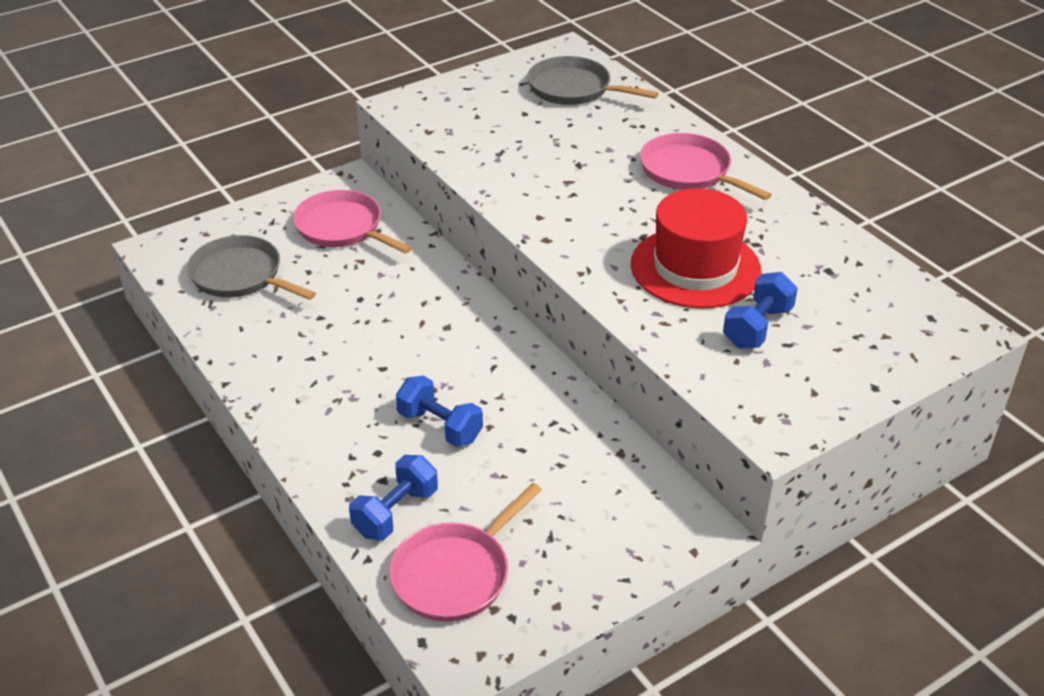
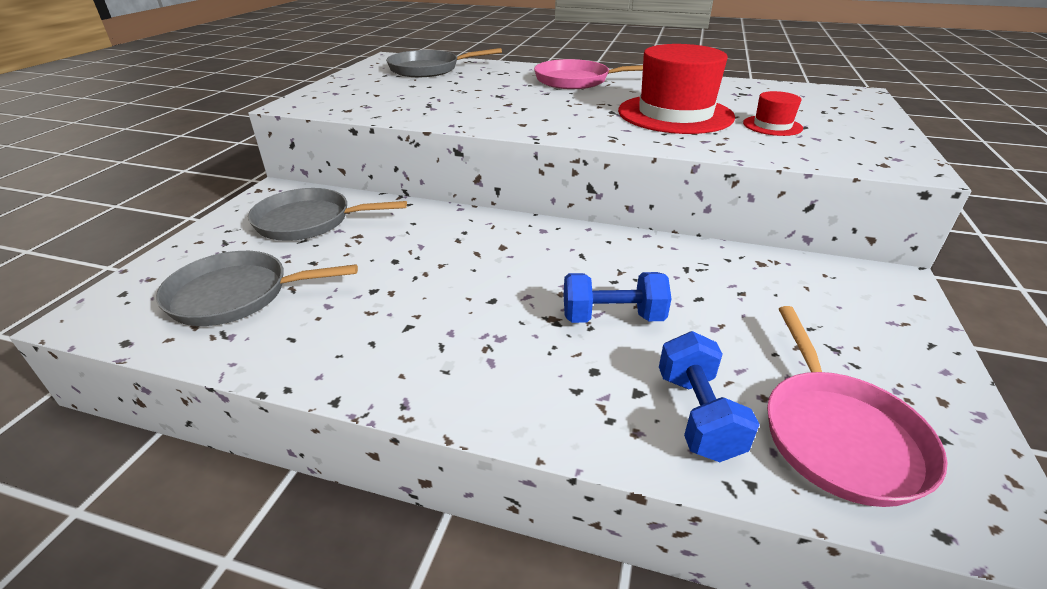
camera: 40 degrees left, 5 degrees down
(343, 228) = (309, 221): pink pan -> grey pan
(757, 327) = (772, 126): blue dumbbell -> red hat

